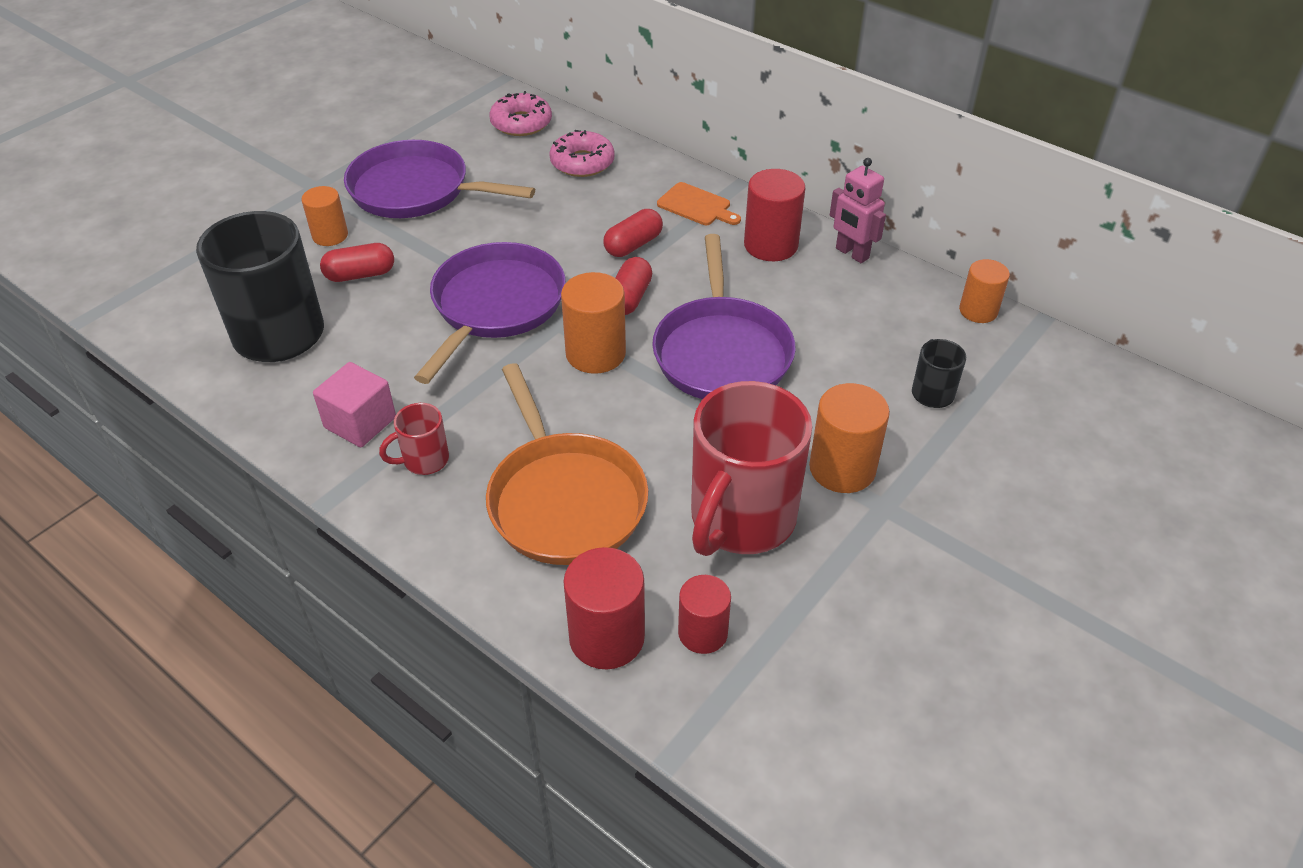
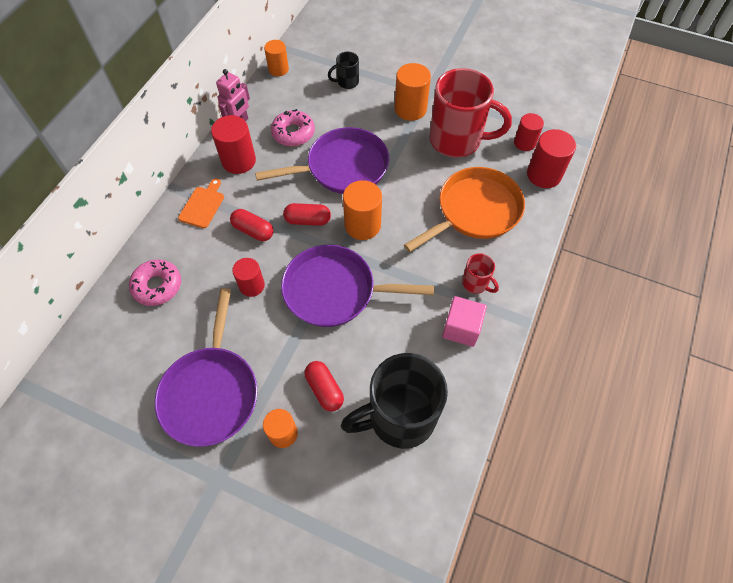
camera: 105 degrees left, 15 degrees up
(521, 123) = (102, 346): pink donut -> pink donut (293, 133)
(543, 234) = (252, 285): none -> red cylinder

